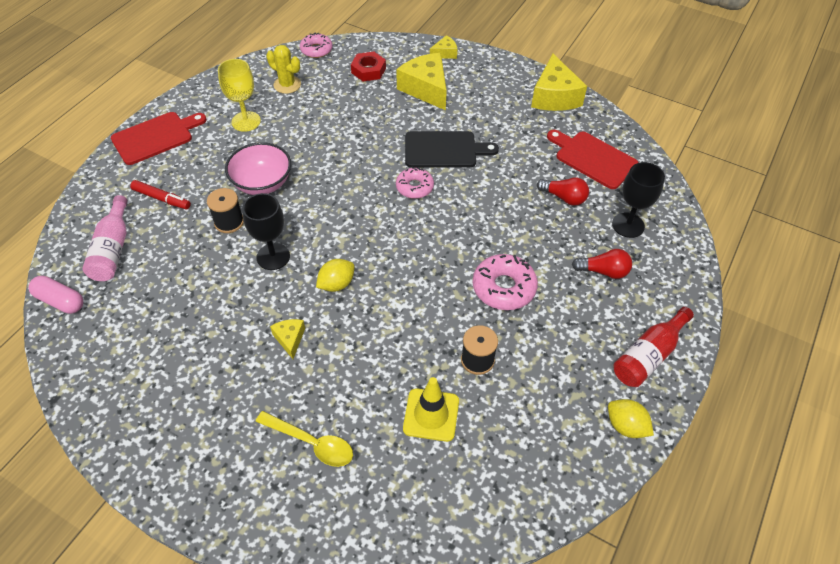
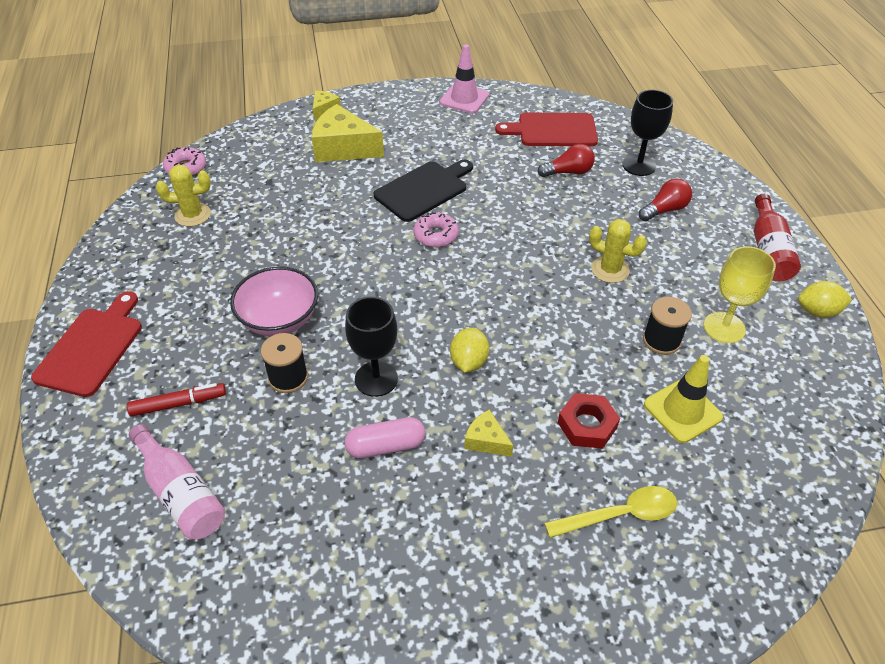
camera: 40 degrees left, 5 degrees down
(60, 301) = (180, 593): pink capsule -> pink capsule (386, 446)
(246, 121) = (187, 273): yellow goblet -> yellow goblet (724, 327)
(368, 70) = (266, 159): red nut -> red nut (587, 425)
(504, 288) = (610, 270): pink donut -> yellow cactus
(554, 96) = (464, 99): yellow cheese -> pink traffic cone

